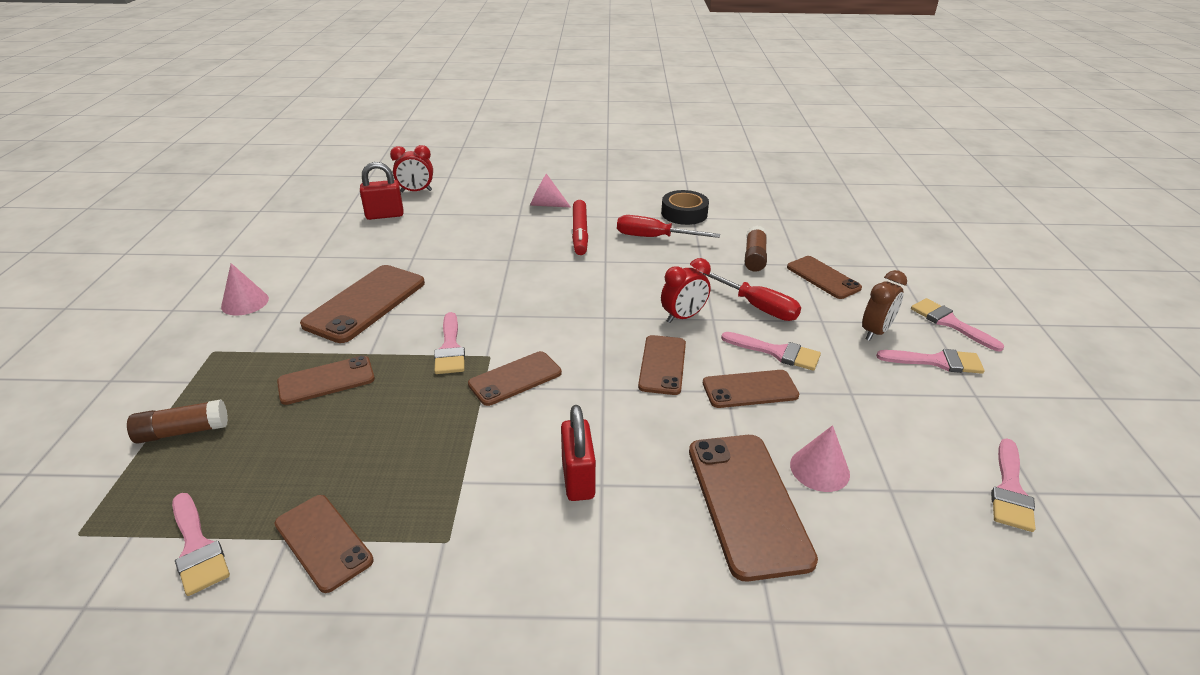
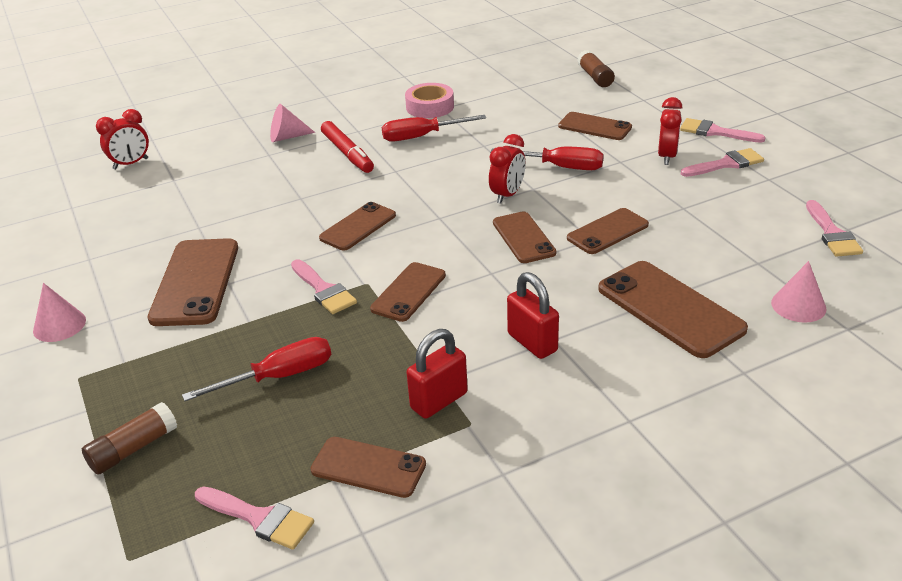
camera: 25 degrees left, 0 degrees up
(326, 380) = (231, 357): brown phone -> brown phone (358, 227)
(342, 415) = (279, 376): none -> red screwdriver
(385, 215) = (121, 197): red padlock -> red padlock (439, 401)
(684, 213) = (430, 107): black tape -> pink tape
(754, 257) = (525, 127): brown glue stick -> brown glue stick (595, 77)
(777, 352) = (605, 197): pink brush -> none
(819, 469) = (701, 267): pink cone -> pink cone (798, 305)
(875, 332) = (667, 157): brown clock -> red clock

